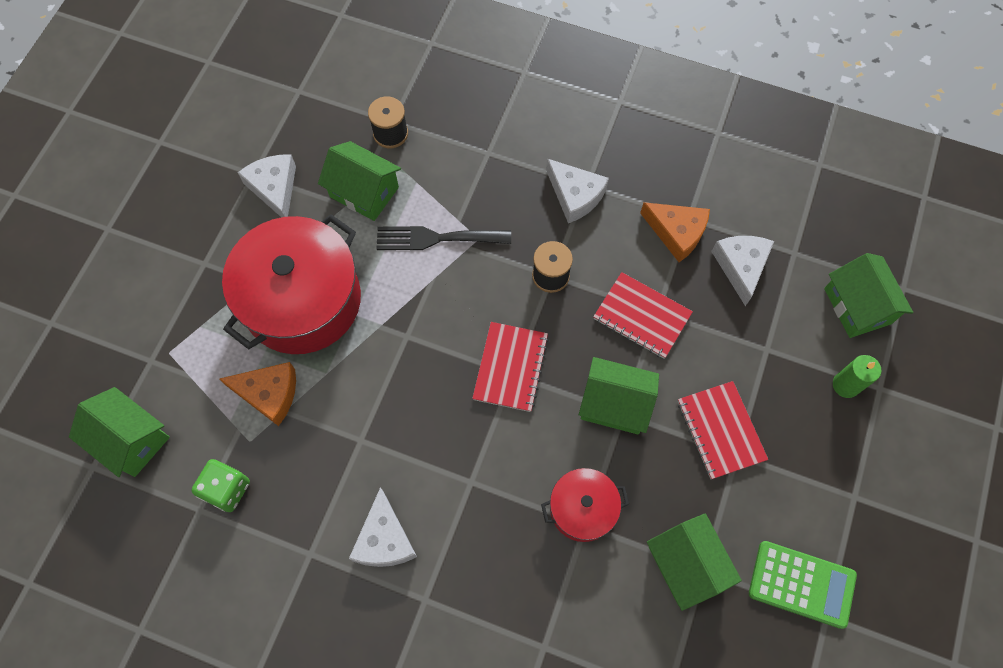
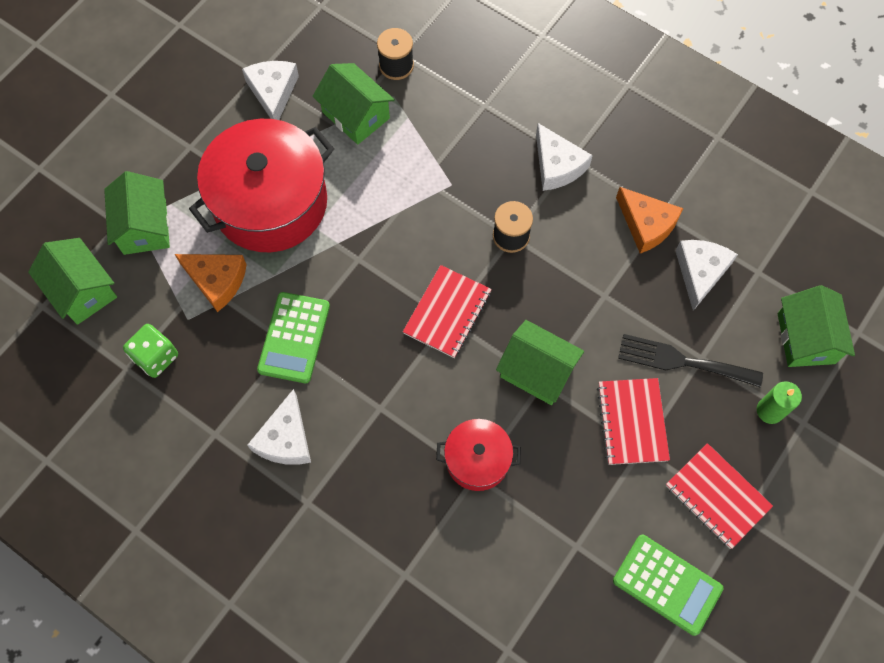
camera: 15 degrees right, 0 degrees up
(364, 432) = (294, 338): none -> green calculator
(436, 238) = (411, 175): black fork -> black fork (682, 361)
(641, 316) = (587, 296): red notebook -> red notebook (717, 496)
(686, 565) = (560, 537): green house -> green house (144, 226)

